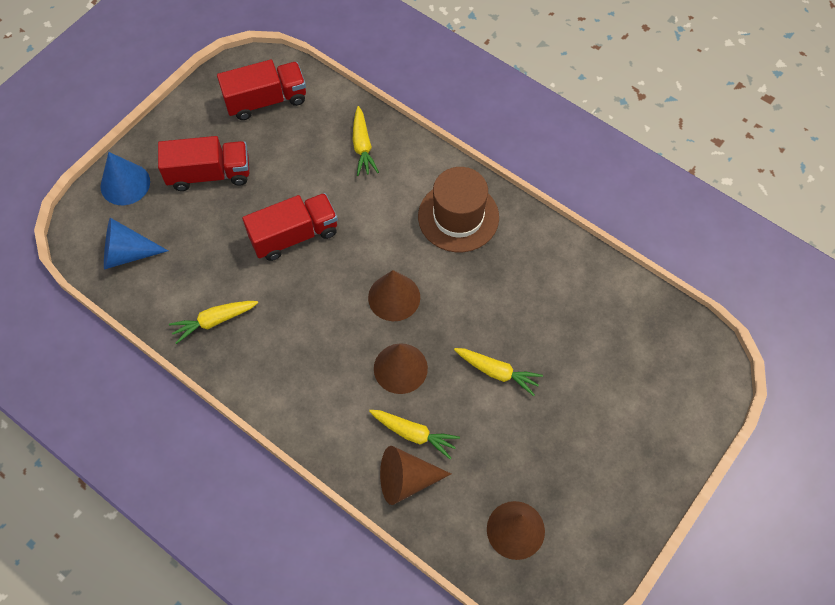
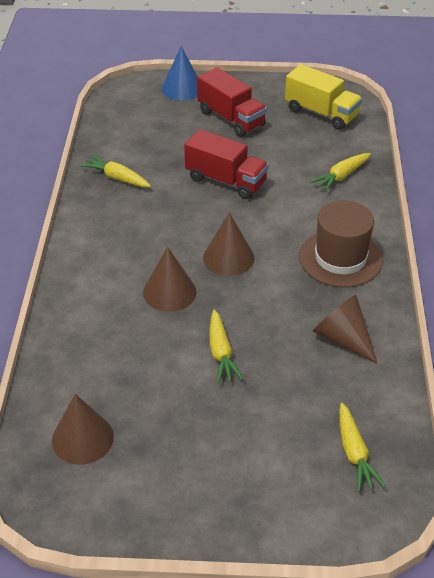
camera: 55 degrees right, 20 degrees down
(127, 253) = (130, 115): blue cone -> none
(266, 100) = (321, 113): red truck -> yellow truck
(406, 480) = (74, 344): brown cone -> brown cone (342, 338)
(414, 434) = (118, 328): yellow carrot -> yellow carrot (354, 453)

